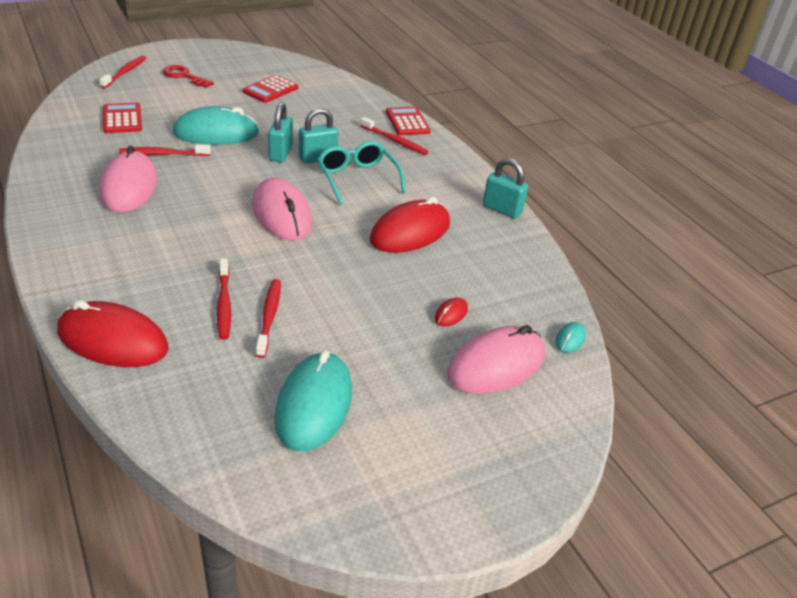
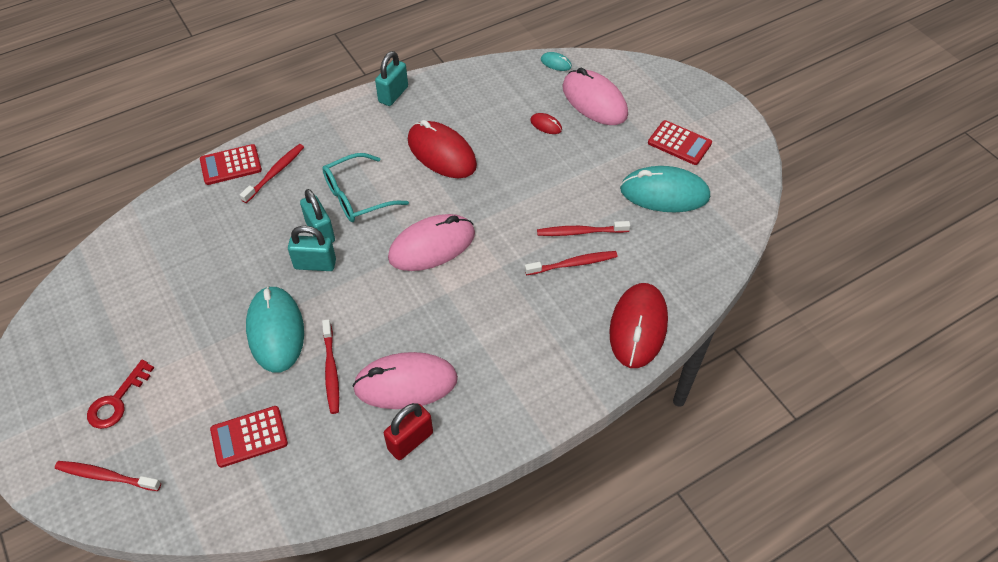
camera: 90 degrees left, 15 degrees up
(69, 184) = (410, 441): none -> red padlock
(270, 90) = (155, 298): red calculator -> red calculator (679, 143)

